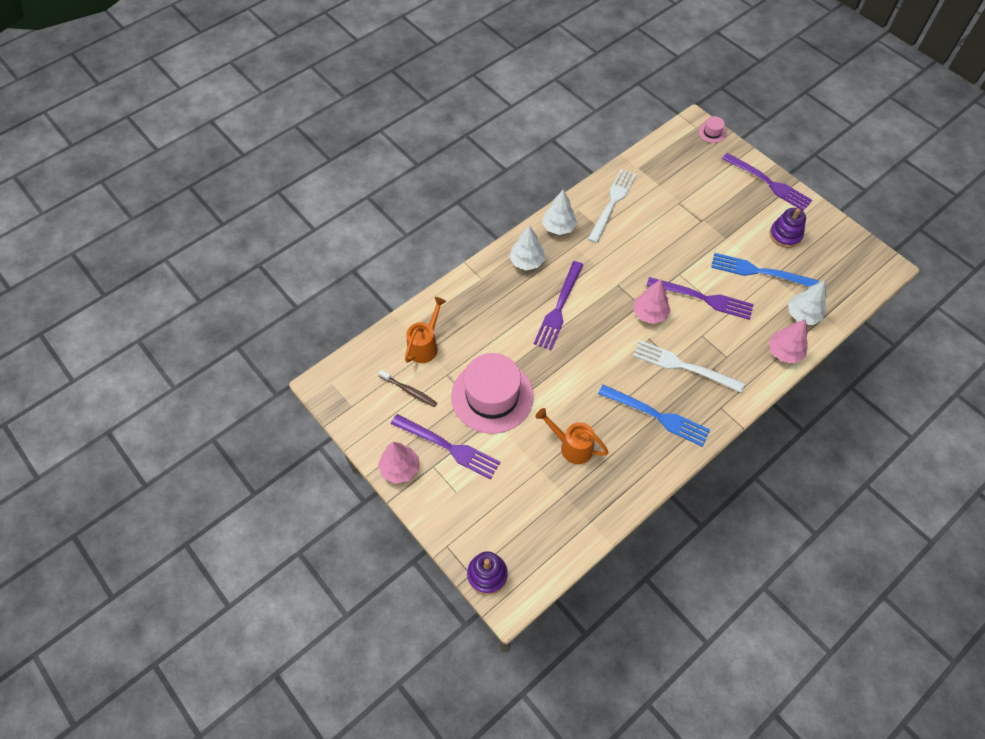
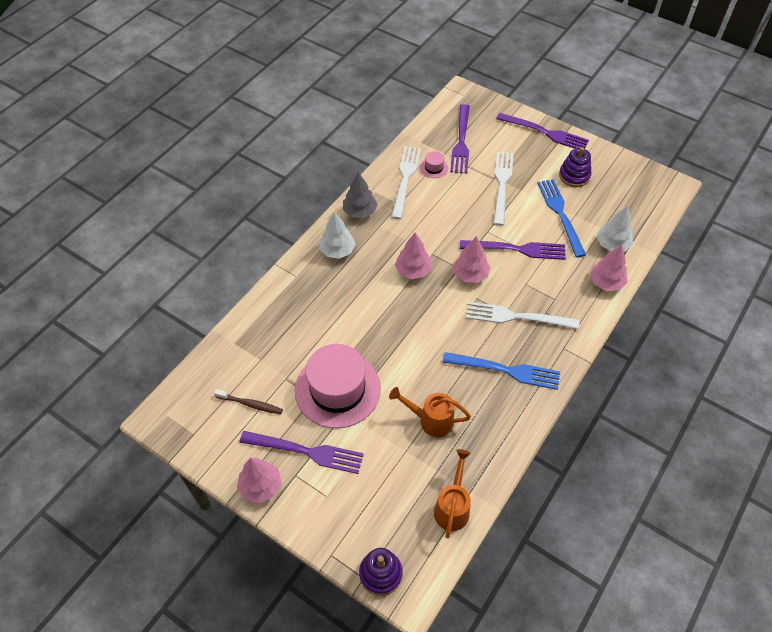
camera: 15 degrees left, 5 degrees down
(425, 346) = (255, 355): orange watering can -> orange watering can (452, 507)
(558, 227) = (360, 211): white tree -> grey tree
(558, 309) = (381, 289): purple fork -> purple fork (461, 142)
(594, 297) = (413, 270): none -> pink tree
(708, 228) = (502, 184): none -> white fork
(712, 132) = (480, 97): pink hat -> pink hat (434, 168)
(758, 271) = (560, 214): blue fork -> blue fork turned 75 degrees clockwise

